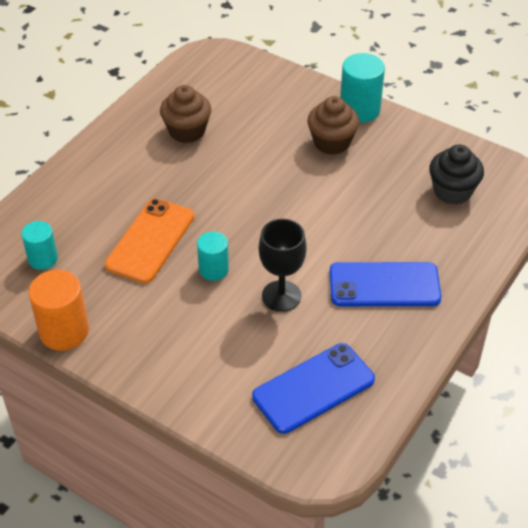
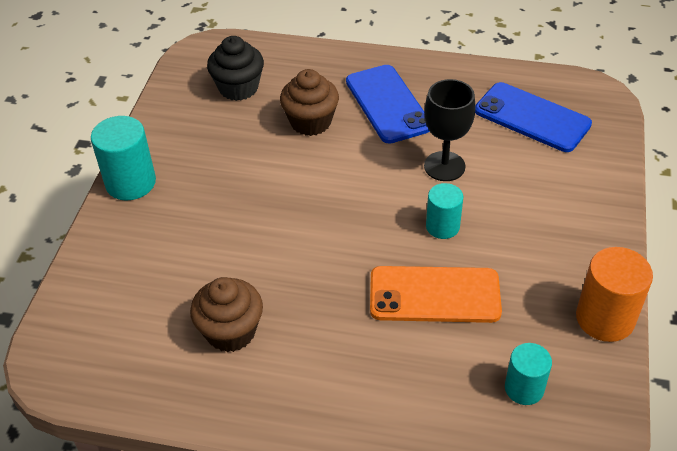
camera: 110 degrees left, 0 degrees up
(332, 142) = (199, 190): brown cupcake -> brown cupcake (310, 122)

